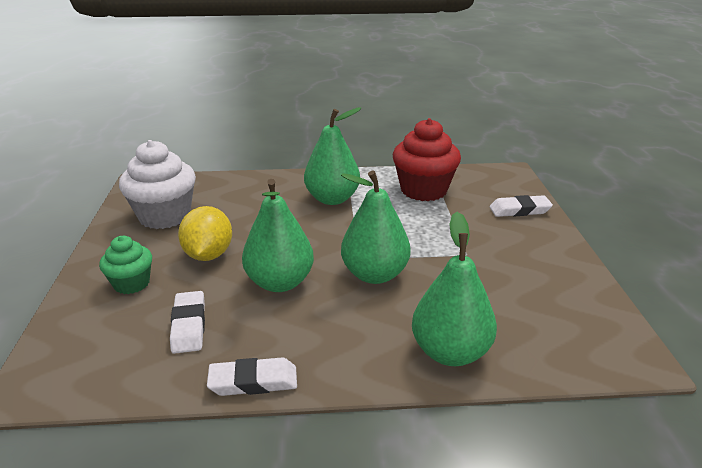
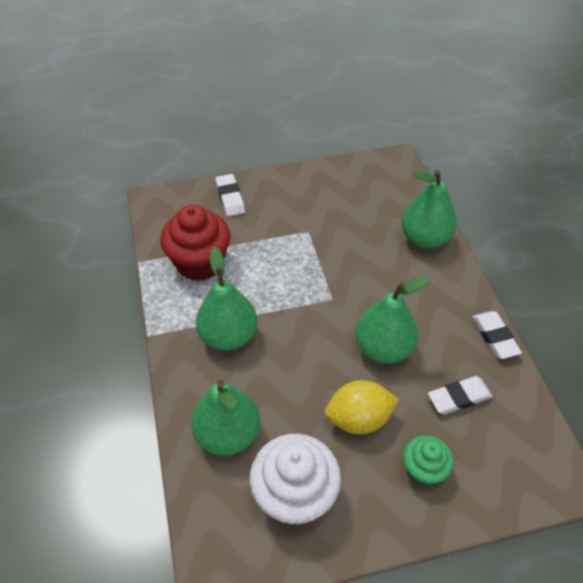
camera: 100 degrees left, 20 degrees up
(374, 274) = (352, 286): green pear -> green pear (228, 434)

